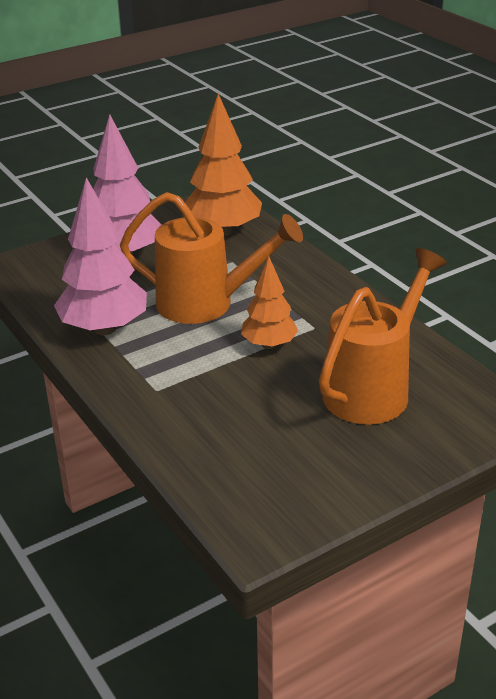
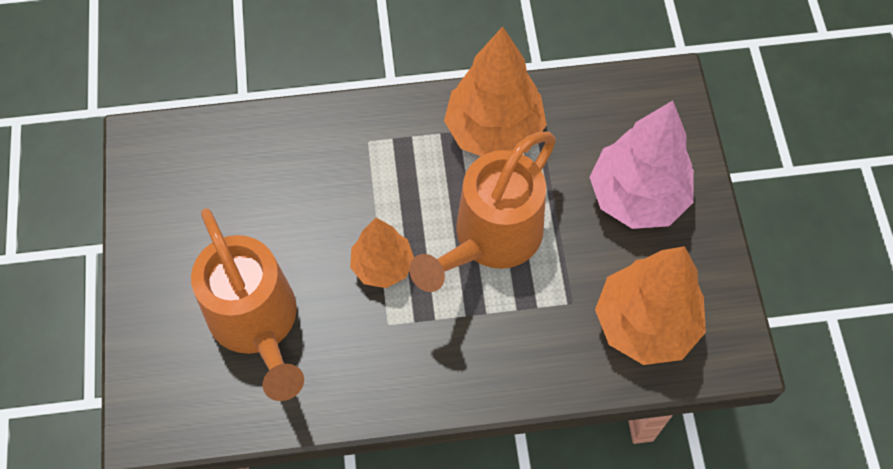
camera: 115 degrees right, 30 degrees up
(104, 328) = (493, 132): pink tree -> orange tree

